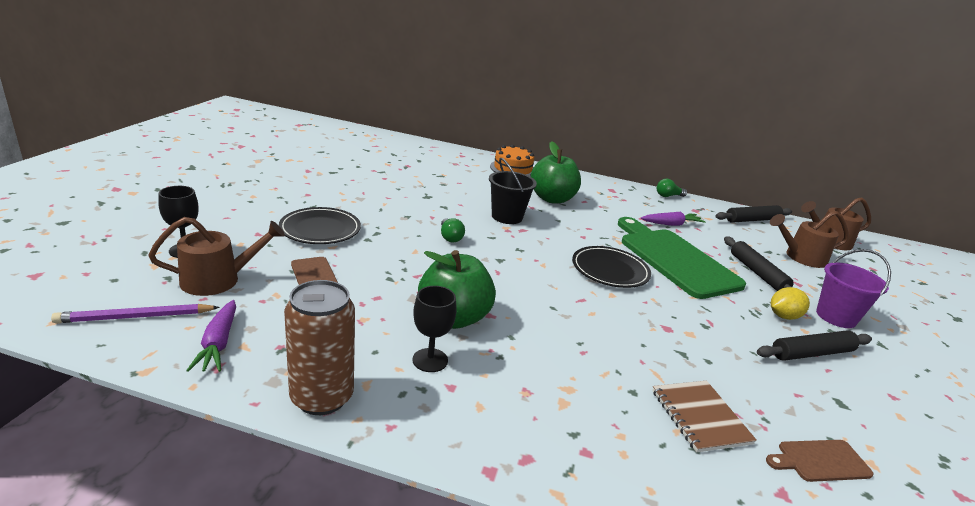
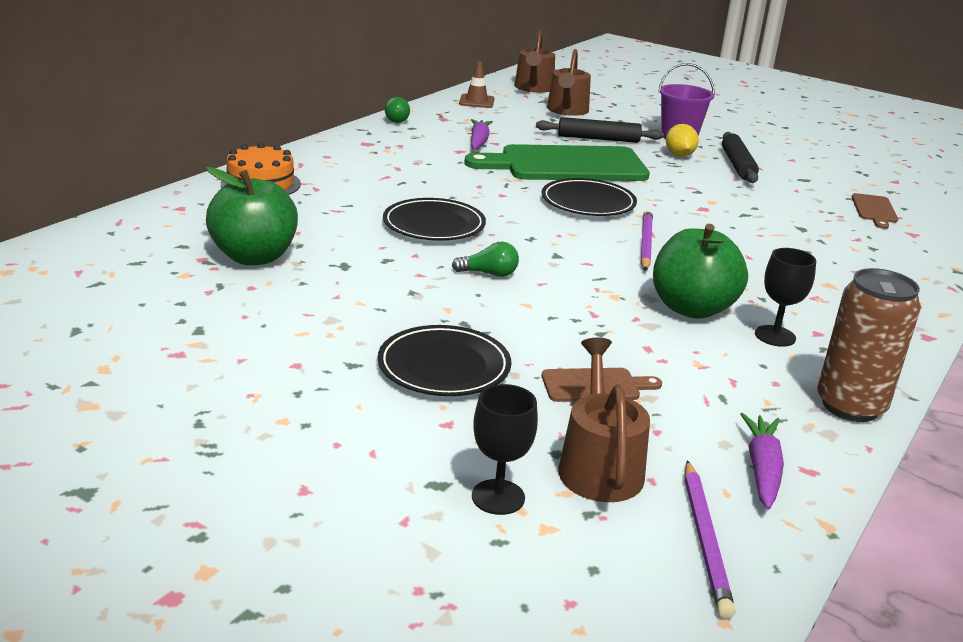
camera: 70 degrees left, 0 degrees up
(218, 343) = (762, 469): purple carrot -> purple carrot turned 90 degrees counterclockwise
(507, 217) = (434, 225): black bucket -> black plate
(552, 199) = (383, 184): green apple -> green apple (254, 257)
(557, 297) = (645, 243): none -> purple pencil
(700, 417) = (835, 235): brown notebook -> none
(752, 220) = (476, 101): black rolling pin -> brown traffic cone

